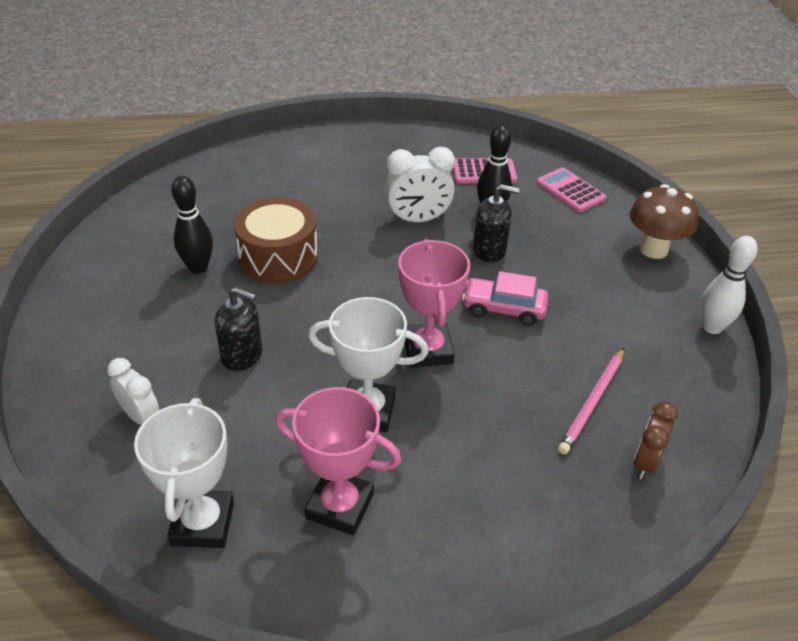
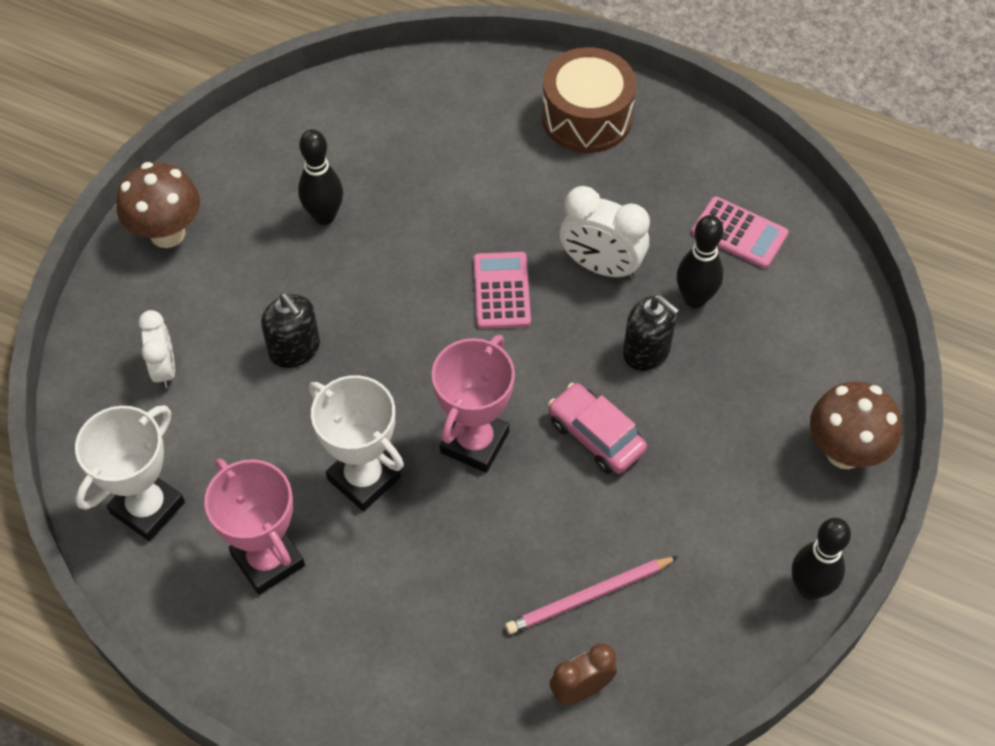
camera: 35 degrees right, 15 degrees up
(74, 327) = (167, 233): none -> brown mushroom
(278, 257) = (412, 243): brown drum -> brown drum (586, 117)
(570, 191) = (822, 314): pink calculator -> pink calculator (501, 291)
(712, 327) = (809, 588): white bowling pin -> black bowling pin

